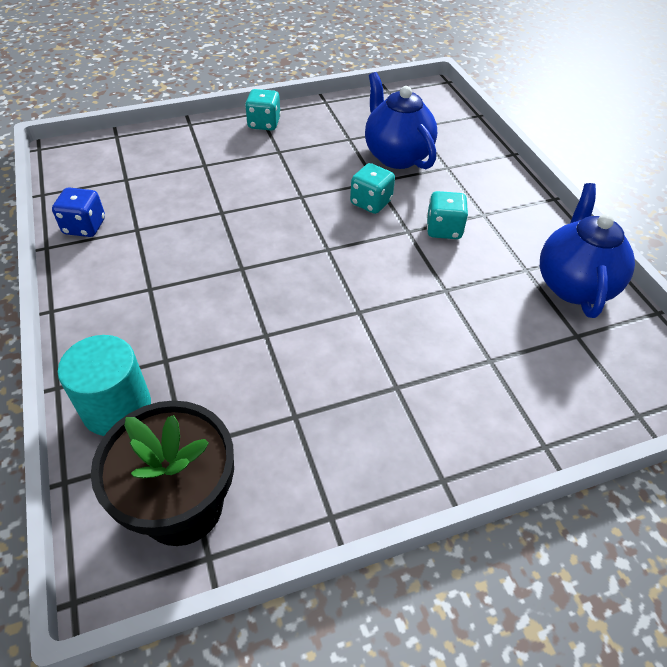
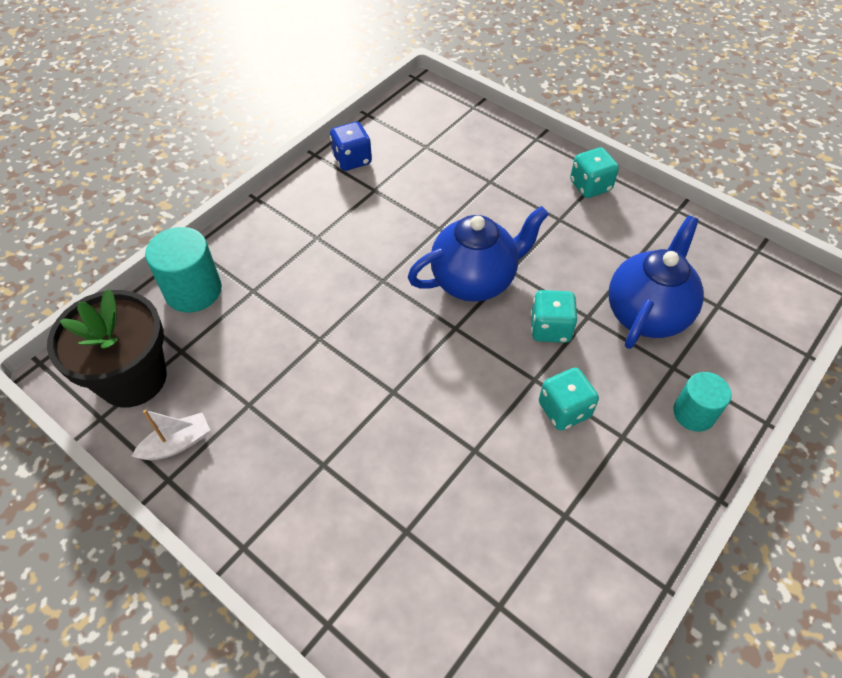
camera: 60 degrees right, 5 degrees up
(295, 493) = (177, 444): none -> white boat
(487, 176) = (694, 413): none -> turquoise cylinder
(573, 285) = (578, 575): blue teapot -> blue teapot (474, 280)

